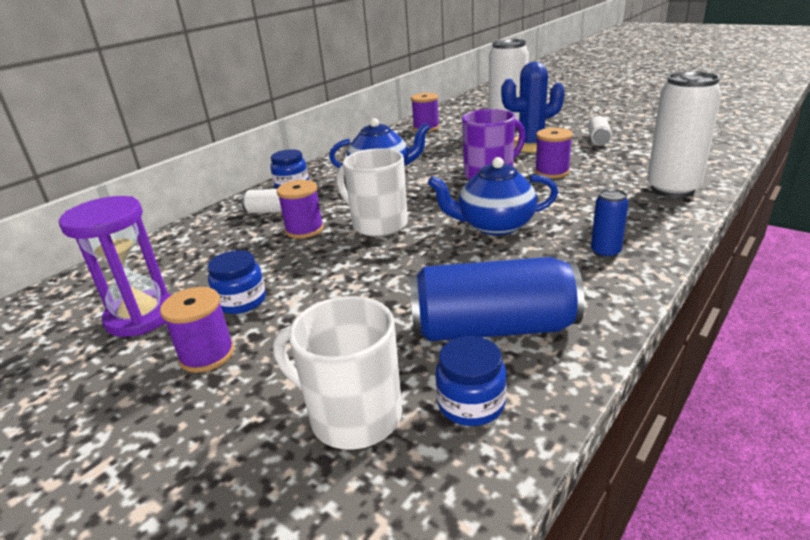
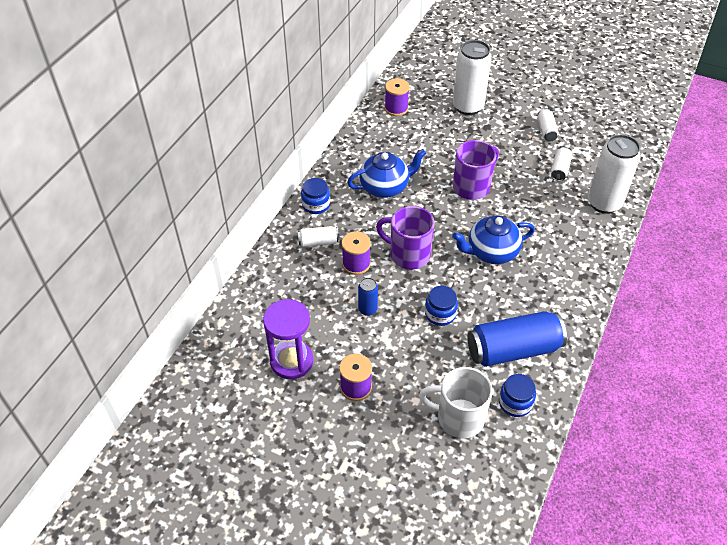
camera: 15 degrees left, 20 degrees up
(241, 301) = (351, 341): blue jar -> blue jar (440, 314)
(378, 224) = (408, 254): white mug -> purple mug
(531, 145) = (494, 140): blue cactus -> none
(552, 172) = (518, 181): purple spool -> none
(605, 252) = (567, 277): blue can -> blue can (367, 309)
(611, 164) = (559, 169): none -> white can

